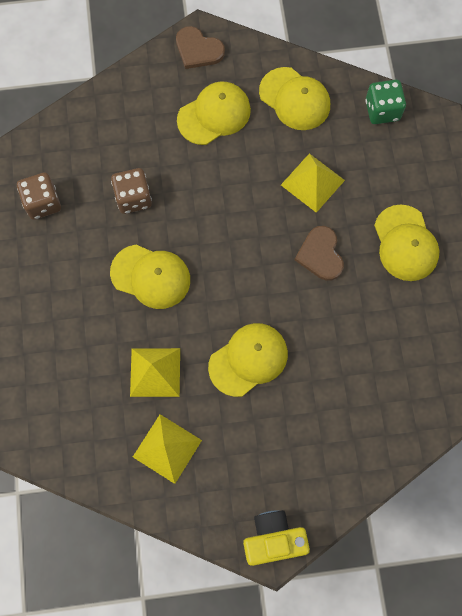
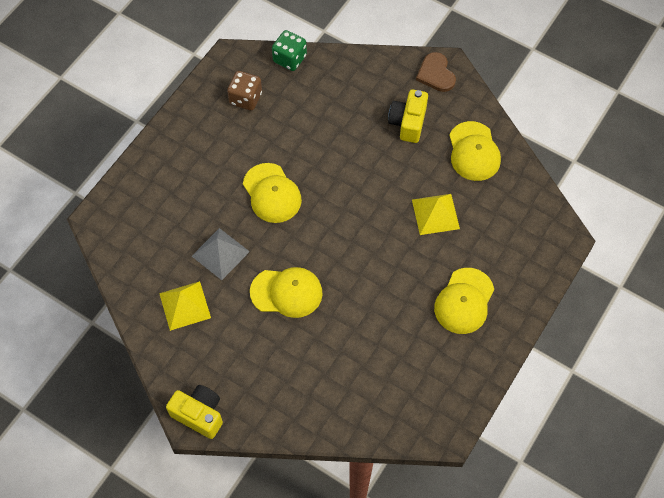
camera: 40 degrees right, 10 degrees down
(133, 198) = (306, 137): brown dice -> none
(155, 372) = (220, 253): yellow pyramid -> grey pyramid
(214, 115) = (408, 123): yellow cap -> yellow camera
(320, 254) = (397, 264): brown heart -> none
(382, 110) = (530, 203): green dice -> green dice (289, 59)

